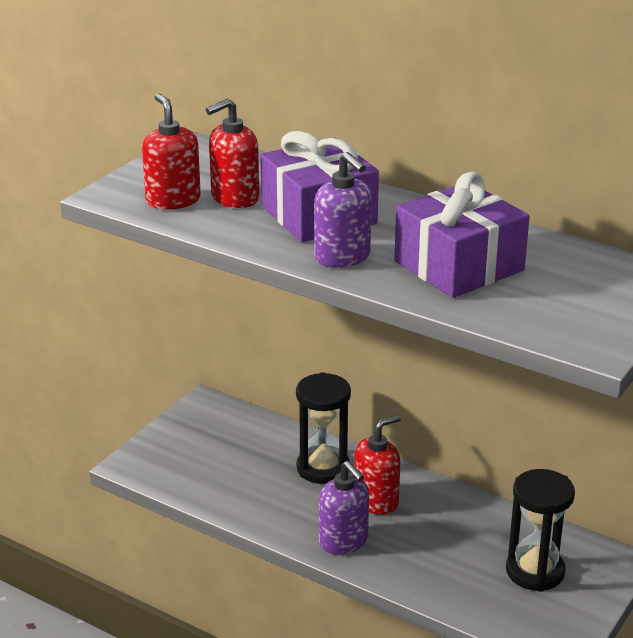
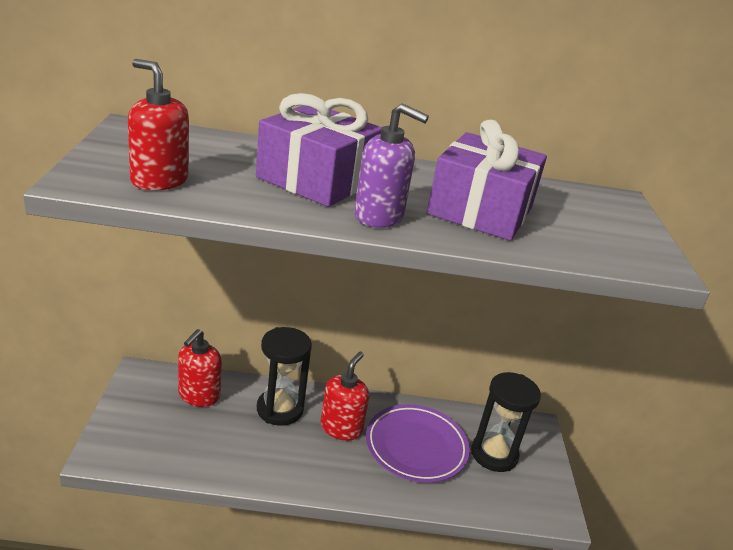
camera: 35 degrees left, 0 degrees up
(234, 198) = (221, 172): red soap dispenser -> red soap dispenser (199, 395)
(343, 541) = (340, 474): purple soap dispenser -> none
(446, 540) = (416, 447): none -> purple plate

